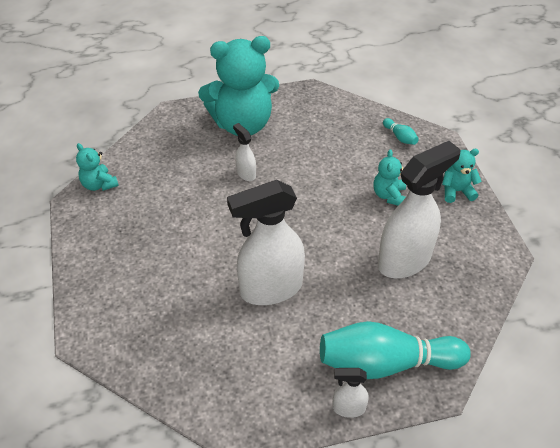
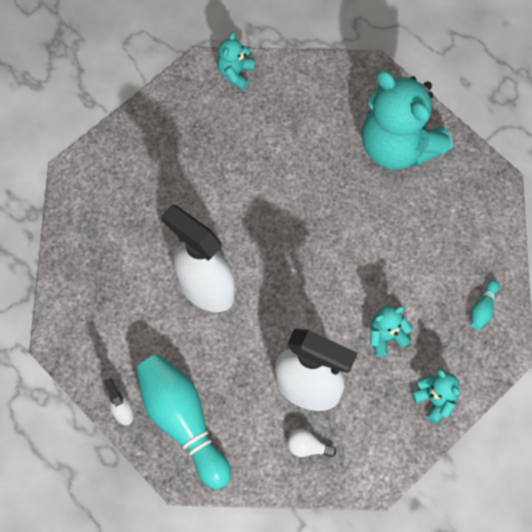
camera: 60 degrees right, 20 degrees up
(246, 173) = (331, 189): white spray bottle -> none
(456, 284) = (307, 447): none -> white light bulb

